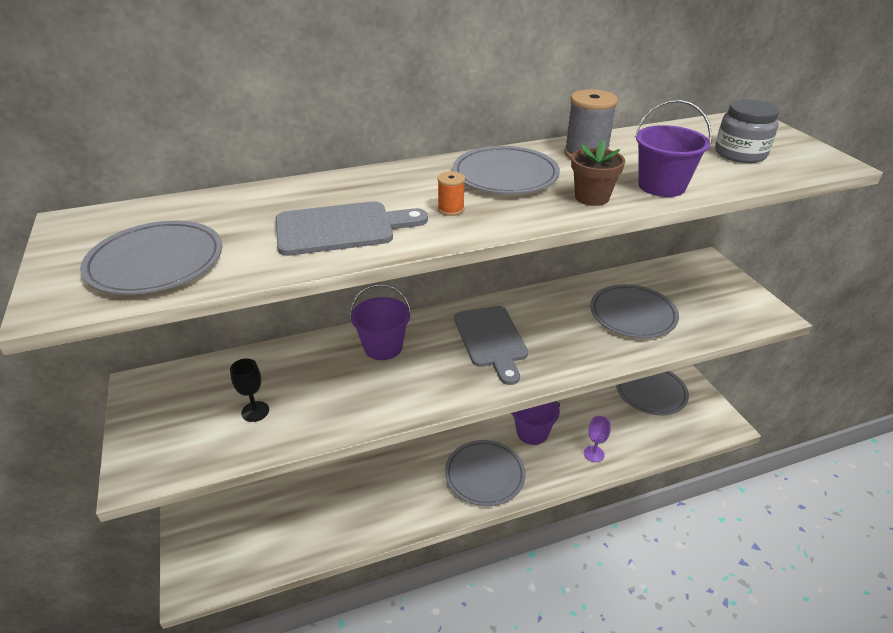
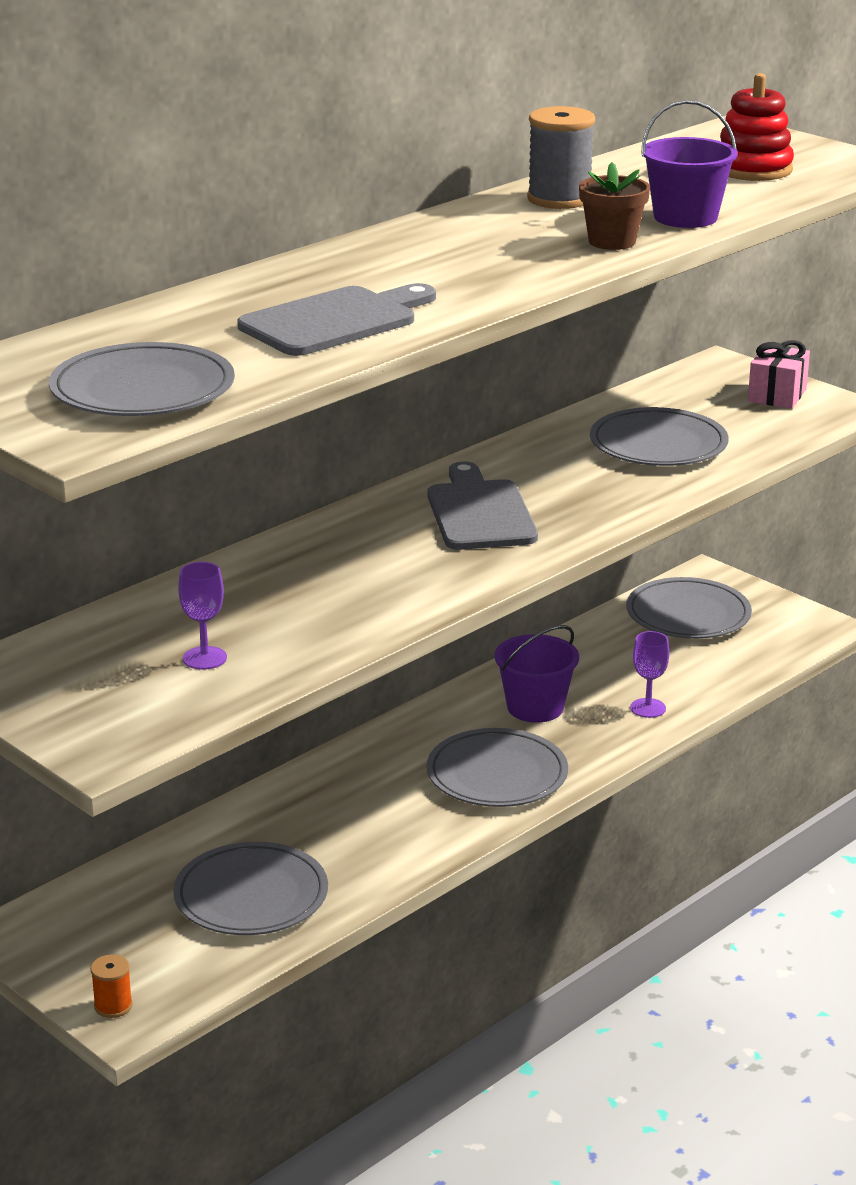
camera: 25 degrees left, 10 degrees down
(255, 411) = (204, 658): black goblet -> purple goblet
(383, 347) = (324, 554): purple bucket -> none
(451, 209) = (450, 281): orange spool -> orange spool (113, 1006)
(491, 340) = (479, 512): grey cutting board -> grey cutting board turned 150 degrees counterclockwise
(505, 175) = (478, 237): grey plate -> grey plate (251, 896)
(730, 294) = (777, 395): none -> pink gift
(740, 154) = (753, 169): grey jar -> red stacking toy

